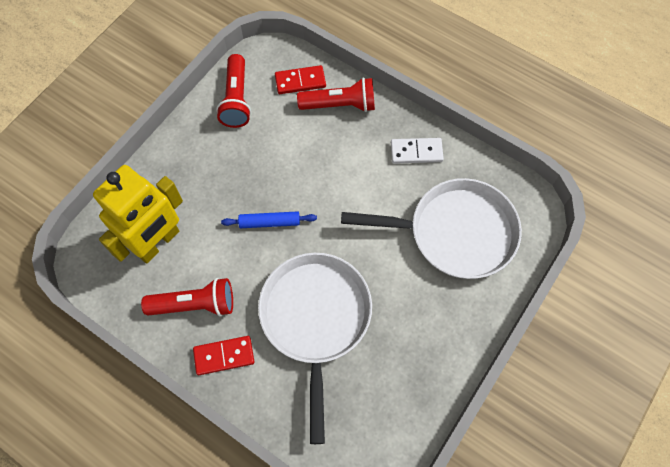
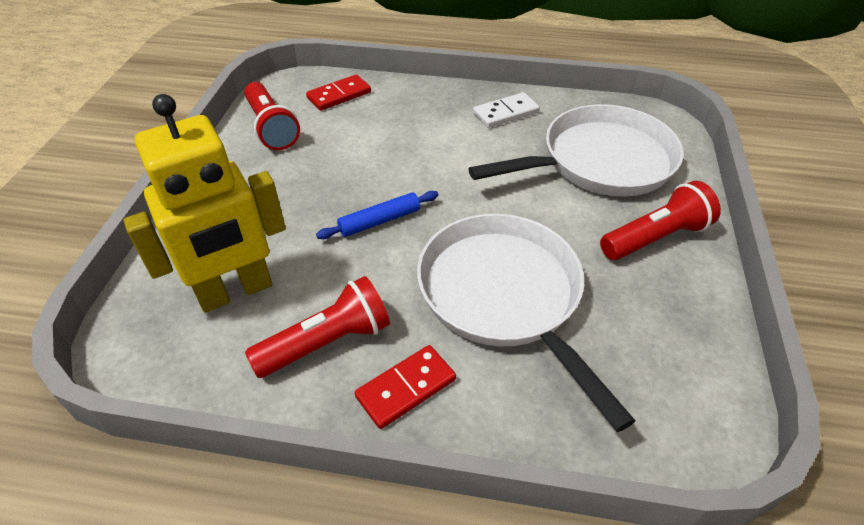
camera: 25 degrees left, 20 degrees down
(158, 243) = (235, 292): yellow robot -> yellow robot turned 45 degrees clockwise
(340, 105) = (396, 101): red flashlight -> red flashlight (655, 237)

